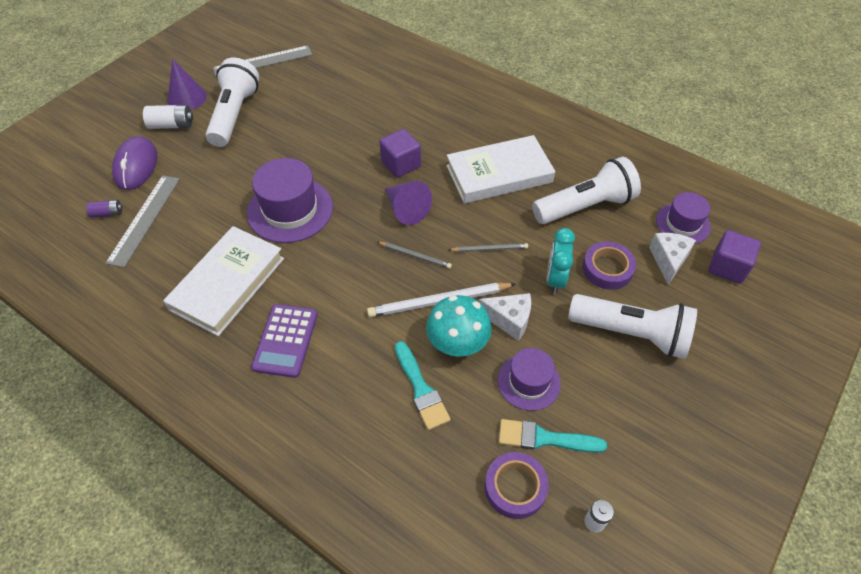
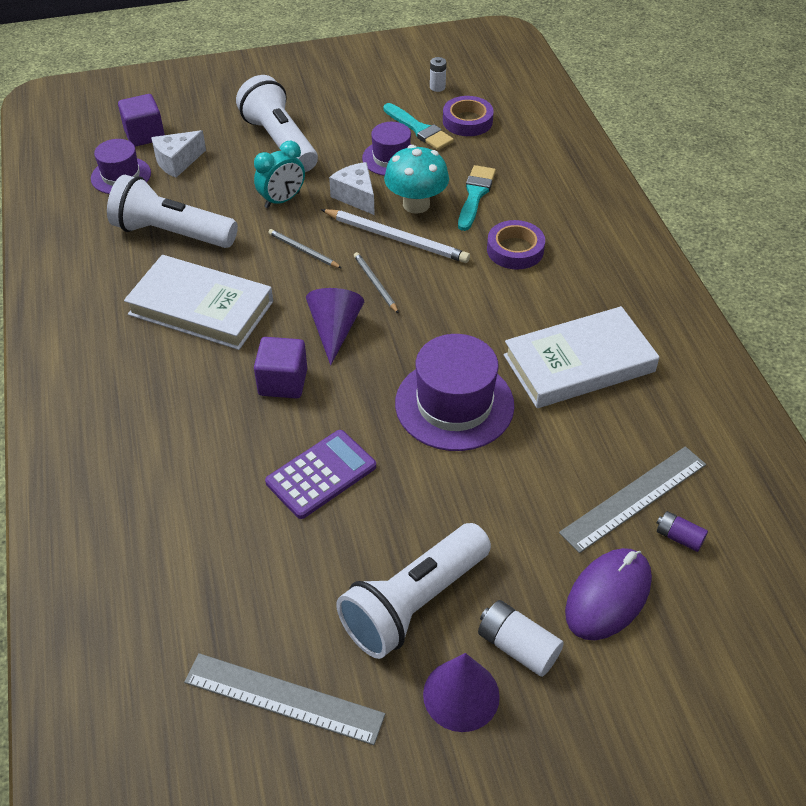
camera: 140 degrees left, 5 degrees down
(286, 340) = (557, 284): purple calculator -> purple calculator (321, 474)
(607, 269) = (231, 183): purple tape -> purple tape (515, 250)

